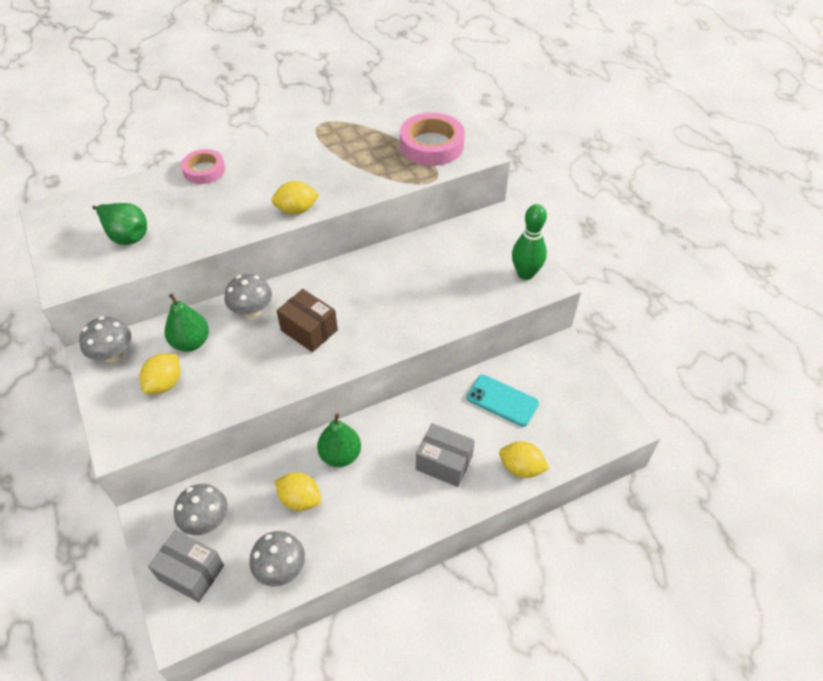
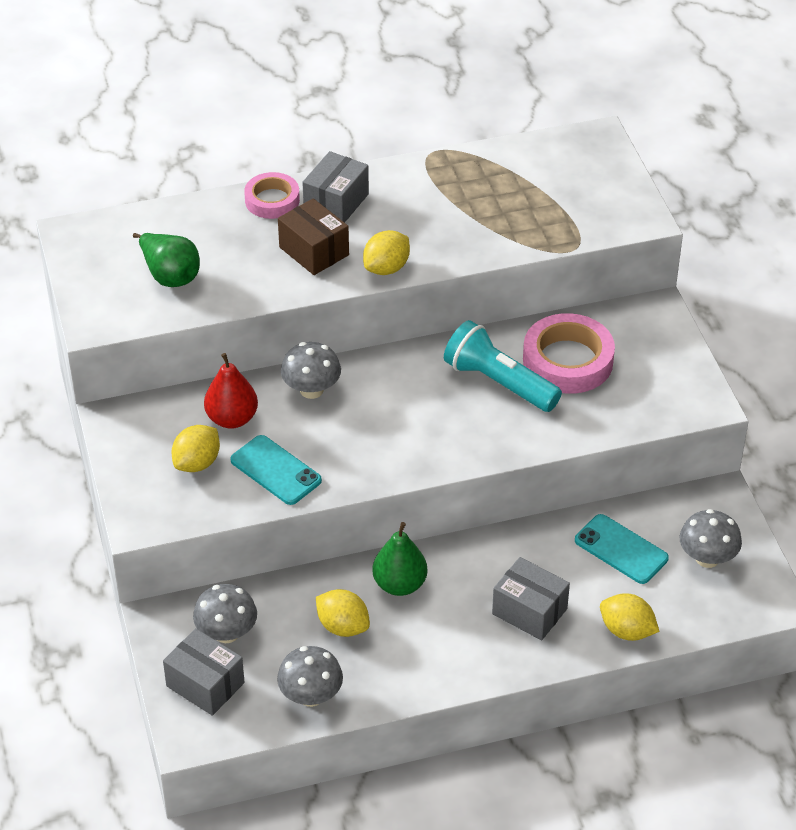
camera: 10 degrees right, 5 degrees down
(113, 354) = (135, 420): grey mushroom -> grey mushroom (707, 558)
(191, 342) = (232, 419): green pear -> red pear
(229, 381) = (276, 470): none -> turquoise phone
(253, 166) = (336, 202): none -> grey box
(296, 210) = (386, 268): yellow lemon -> yellow lemon turned 45 degrees counterclockwise
(309, 330) = (381, 423): brown box -> brown box (314, 251)
(393, 286) = (498, 382): none -> turquoise flashlight
(431, 145) = (580, 200): pink tape -> pink tape (567, 361)
(525, 274) = (679, 388): green bowling pin -> none

